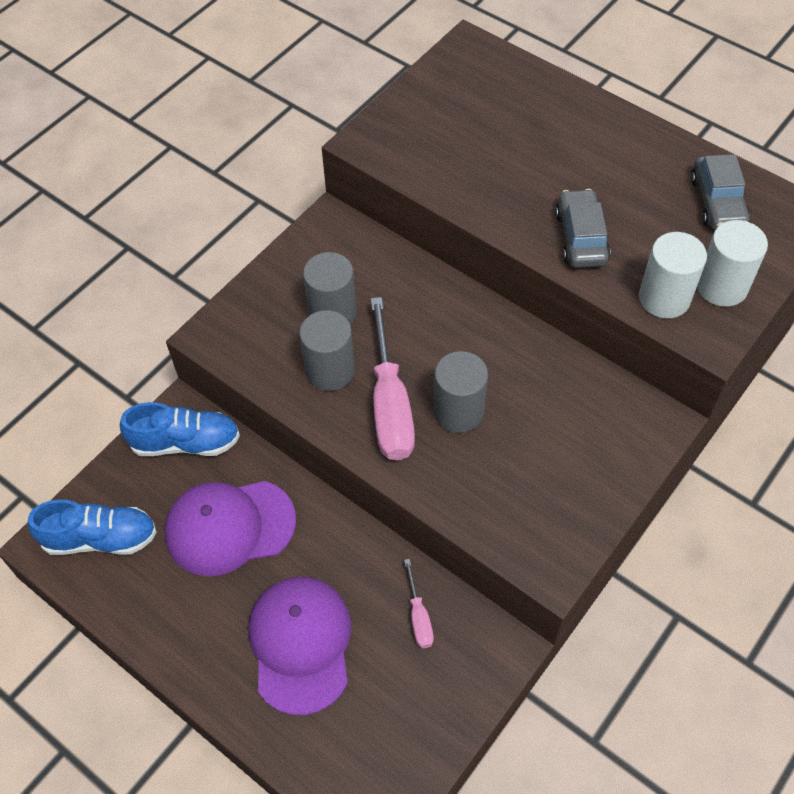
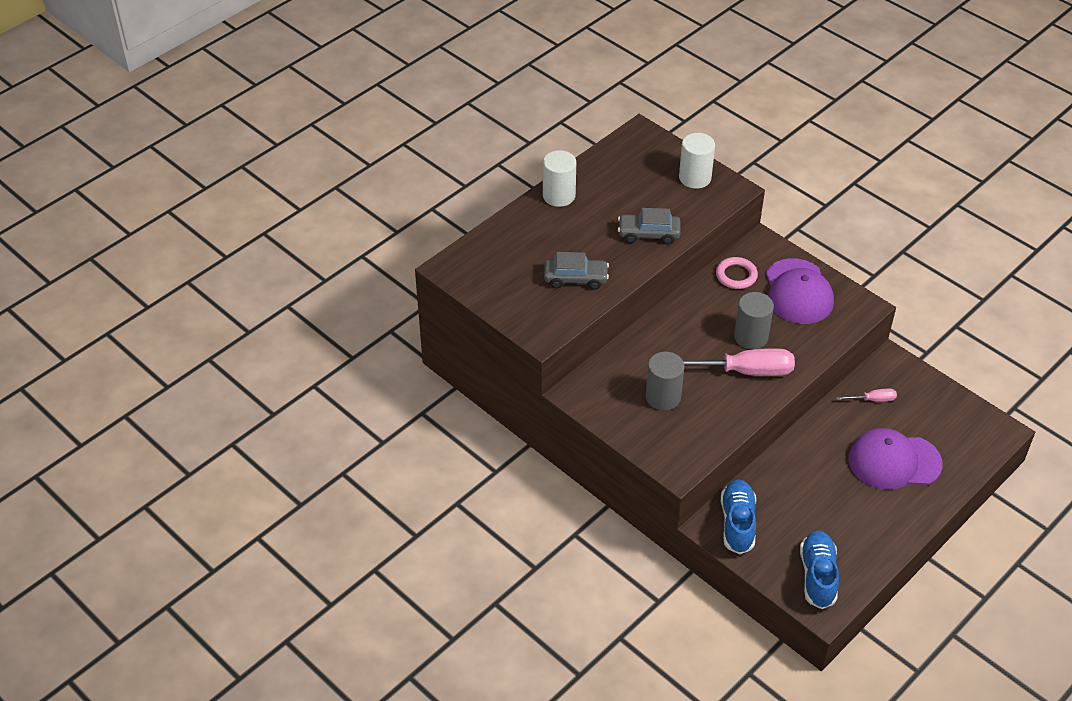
camera: 85 degrees left, 10 degrees down
(229, 527) = (808, 498): purple cap -> purple cap (798, 292)
(330, 370) = (714, 401): grey cylinder -> none
(581, 389) = (736, 275): none -> pink ring
(664, 298) = (702, 204): white cylinder -> white cylinder (559, 196)
(717, 202) = (625, 167): grey car -> grey car (576, 279)

